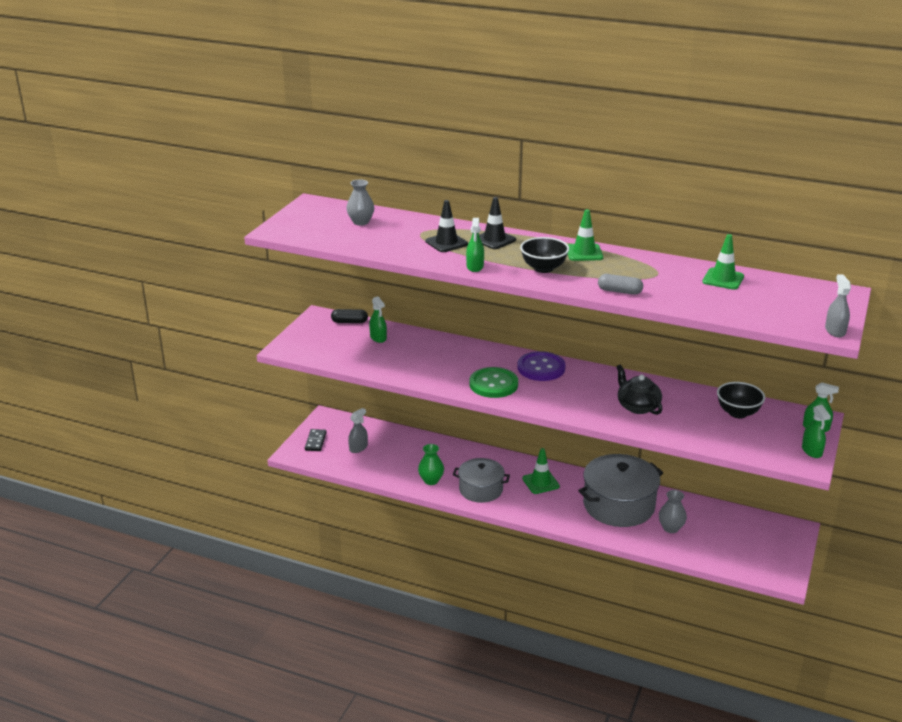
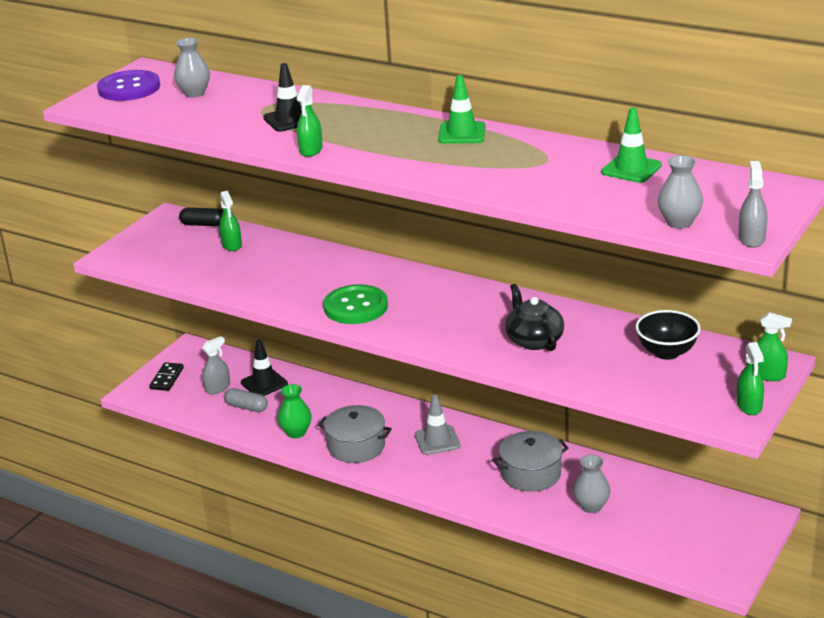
camera: 10 degrees right, 0 degrees up
(494, 240) = (353, 116): black traffic cone -> black traffic cone (264, 383)
(540, 482) = (437, 440): green traffic cone -> grey traffic cone
(541, 368) = (425, 287): purple button -> purple button (129, 88)
(543, 268) = (398, 153): black bowl -> none
(618, 505) = (531, 474): grey pot -> grey pot, size x0.63
(619, 291) = (483, 183): grey capsule -> grey capsule (246, 407)
(777, 319) = (679, 222): none -> grey vase

